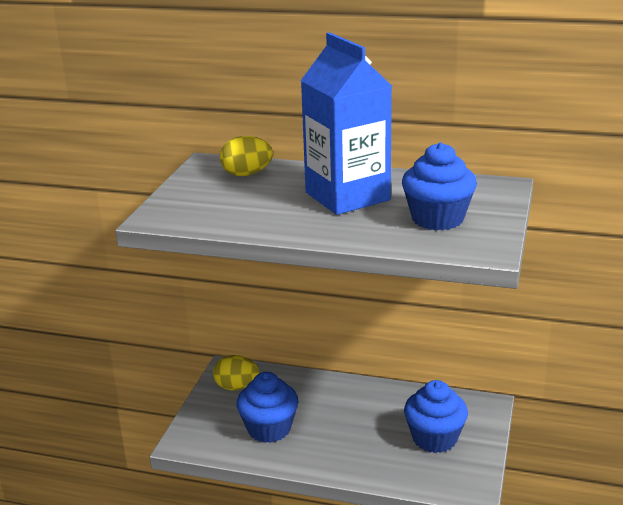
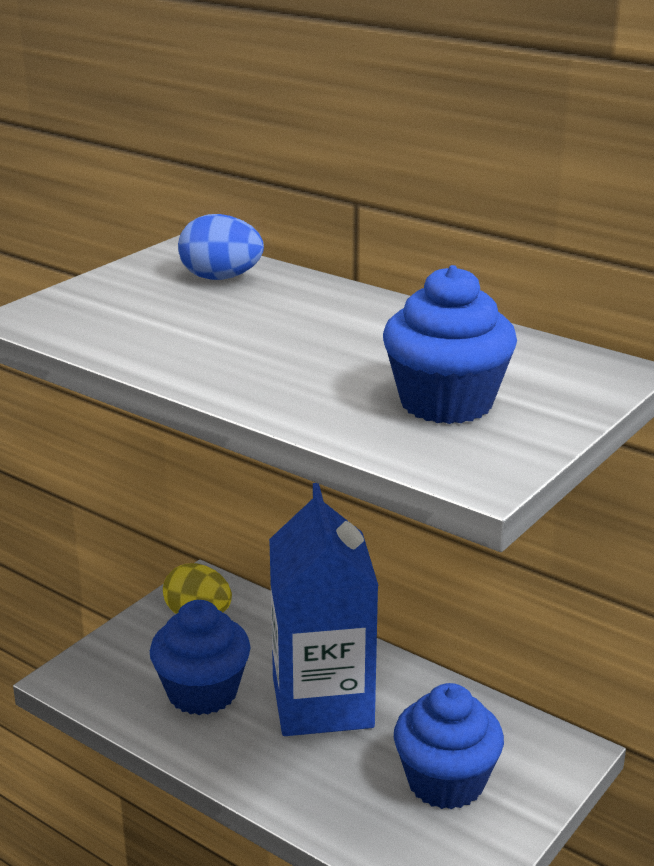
camera: 20 degrees right, 0 degrees up
(247, 174) = (221, 278): yellow egg -> blue egg
(347, 196) = (336, 339): blue carton -> blue carton (322, 702)

